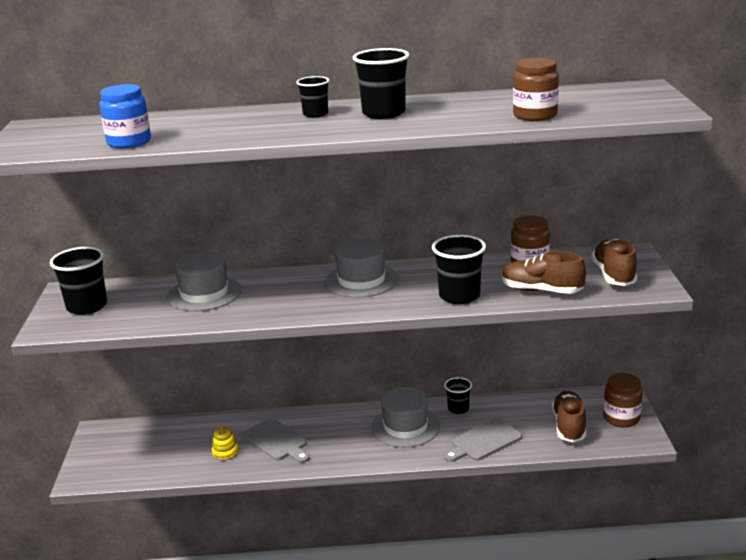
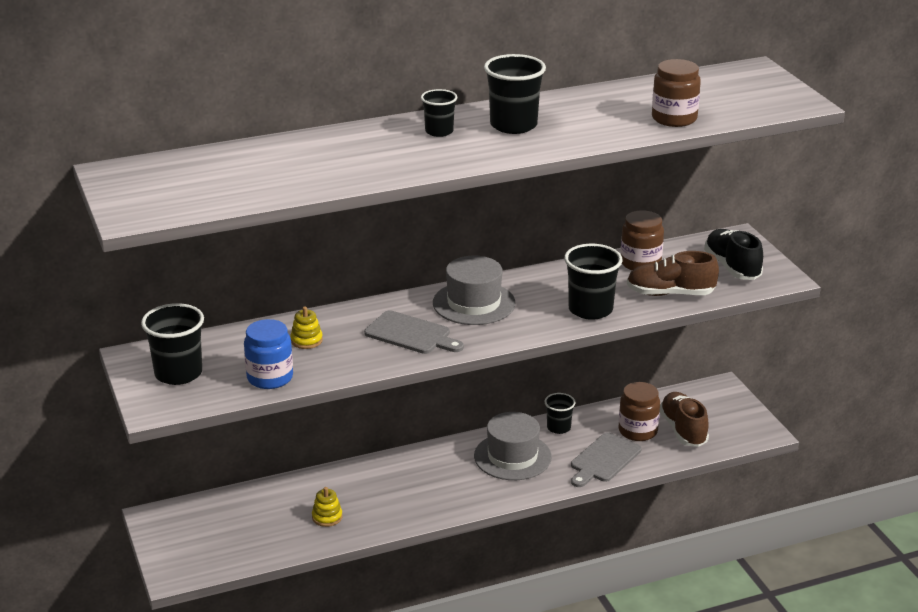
camera: 20 degrees left, 5 degrees up
(129, 142) = (264, 189): blue jar -> blue jar (270, 378)
(204, 293) = (306, 340): grey hat -> yellow stacking toy
(276, 441) = (378, 495): grey cutting board -> grey cutting board (411, 334)
(613, 275) = (732, 267): brown shoe -> black shoe
(621, 418) = (731, 413): brown jar -> brown jar (638, 431)

